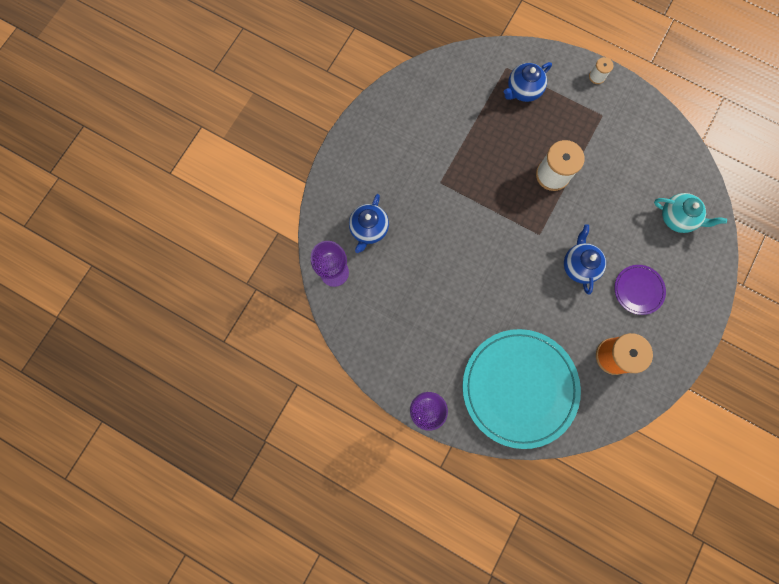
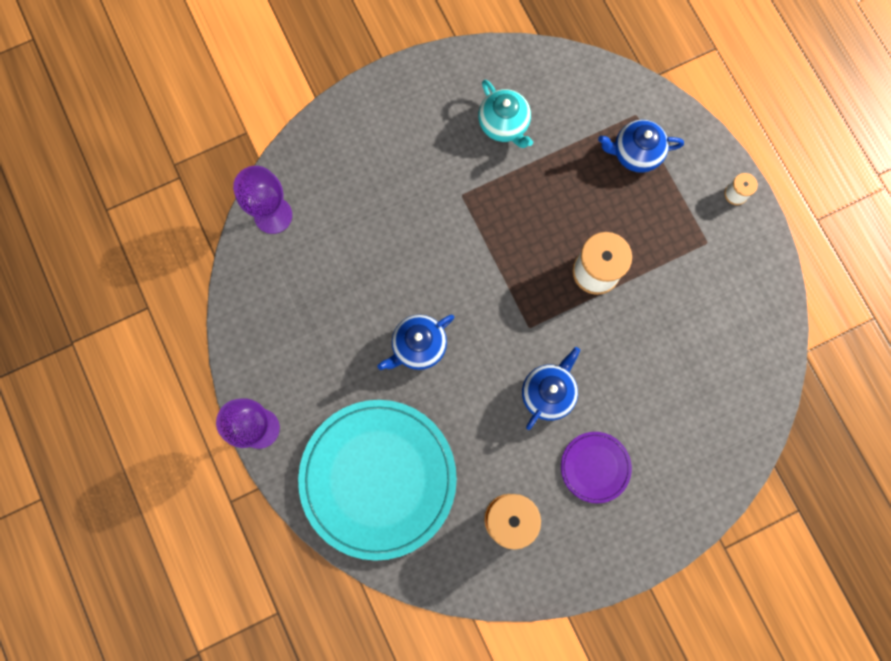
camera: 35 degrees right, 0 degrees up
(369, 229) = (344, 194): blue teapot -> blue teapot (418, 346)
(677, 218) = (705, 418): turquoise teapot -> turquoise teapot (504, 125)

